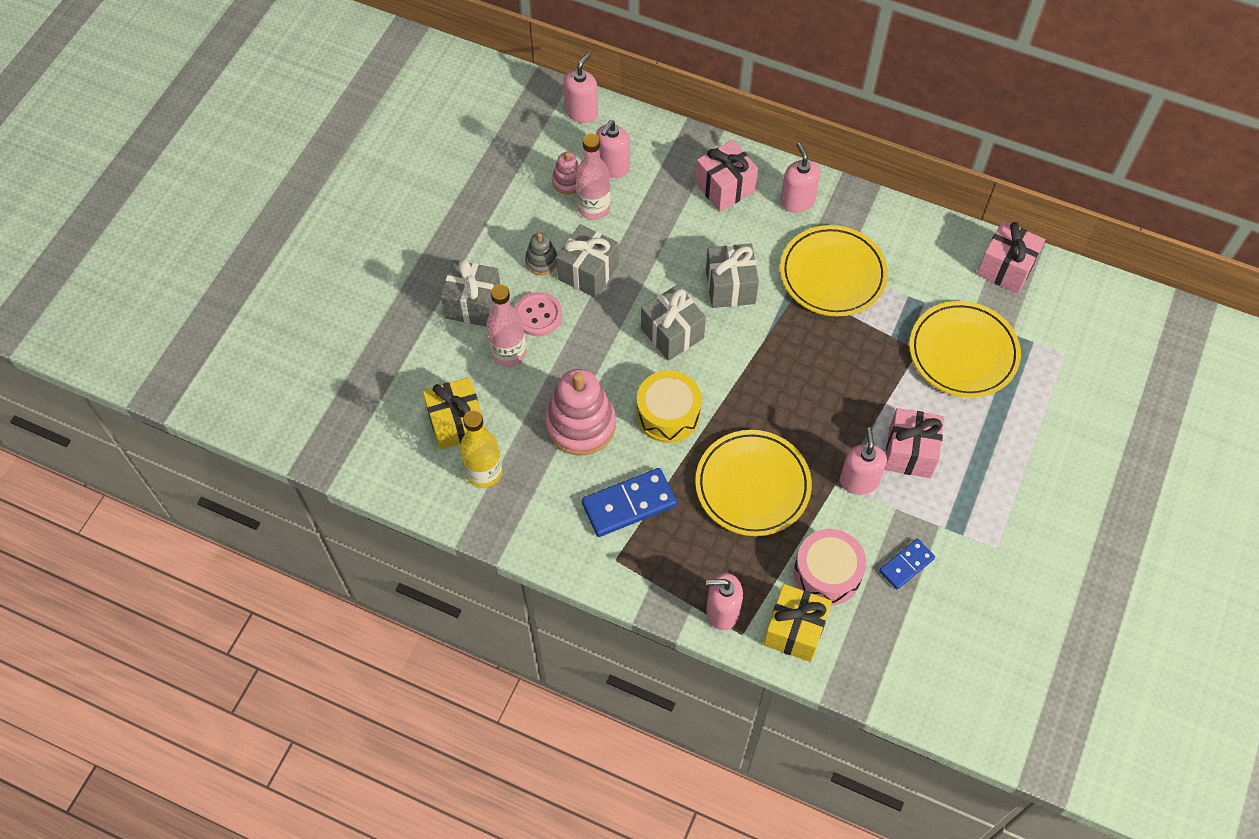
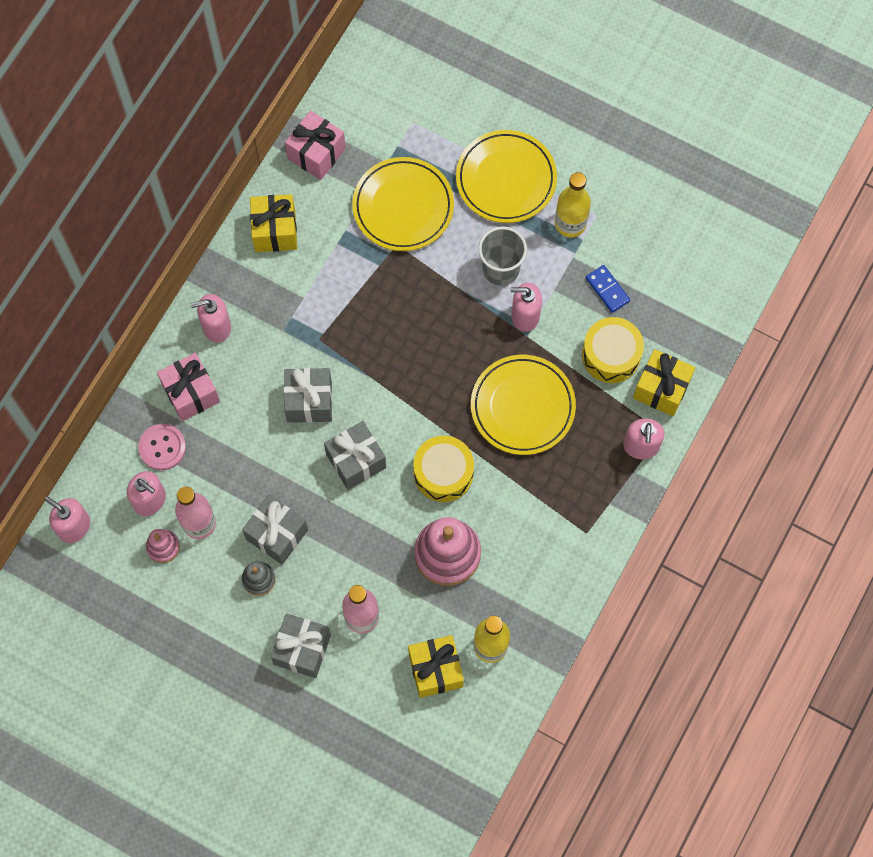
camera: 85 degrees left, 10 degrees up
(538, 315) = (322, 586): pink button -> pink button (162, 447)
(629, 504) = (533, 516): blue domino -> none
(827, 573) = (611, 355): pink drum -> yellow drum
(832, 274) = (306, 306): yellow plate -> yellow plate (506, 179)
(909, 452) = (500, 269): pink gift -> grey cup
(910, 240) = (275, 231): none -> yellow gift
(980, 520) = (570, 223): none -> yellow bottle

